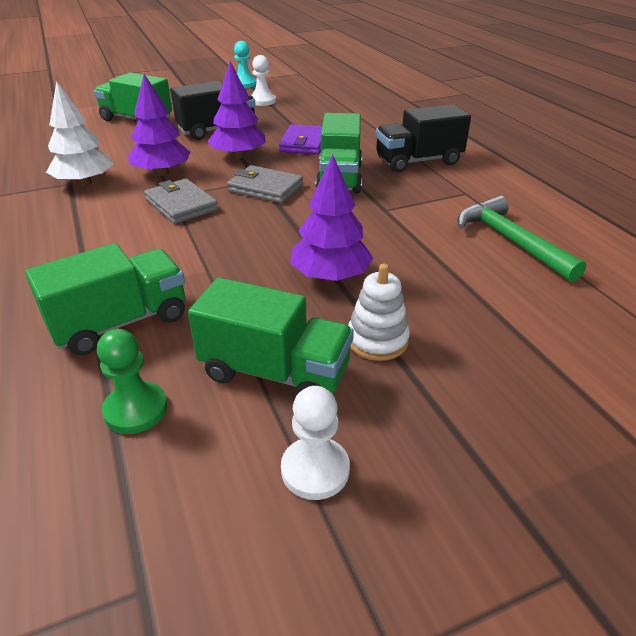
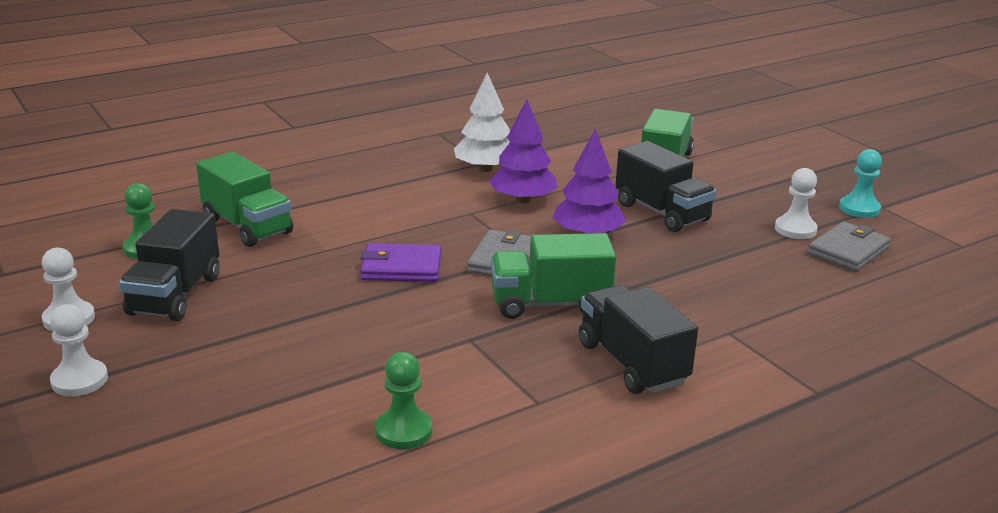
camera: 80 degrees right, 10 degrees down
(181, 205) = (450, 220): grey wallet -> grey wallet (848, 251)
(275, 372) = (175, 295): green truck -> black truck
(304, 143) = (652, 272): purple wallet -> purple wallet (401, 267)
(330, 276) = (317, 311): purple tree -> none
(377, 340) = (210, 339): white stacking toy -> none
(461, 438) = (79, 380): none -> white pawn
(510, 241) = (404, 431): green hammer -> green pawn

